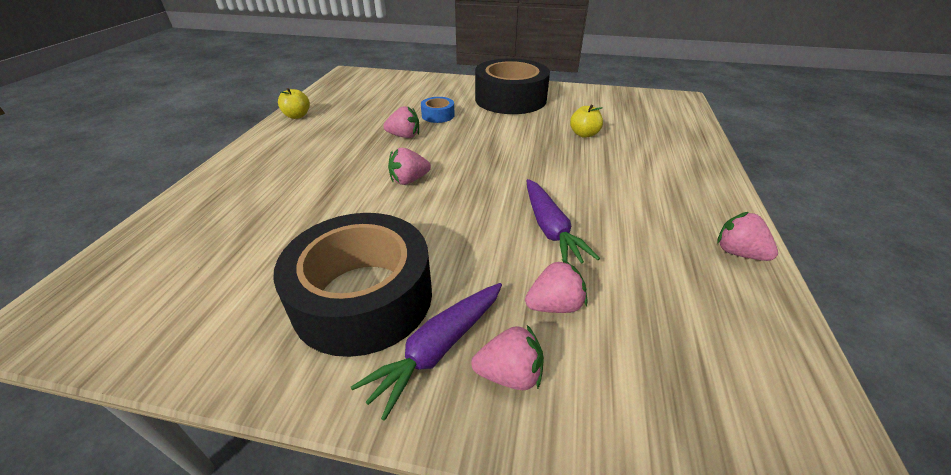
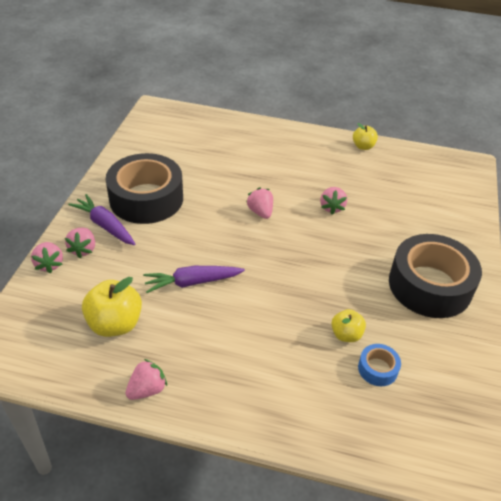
camera: 90 degrees right, 5 degrees up
(438, 115) = (377, 228): blue tape -> blue tape (377, 369)
(554, 305) = (122, 273): pink strawberry -> pink strawberry (49, 264)
(659, 298) = (115, 324): none -> yellow apple

